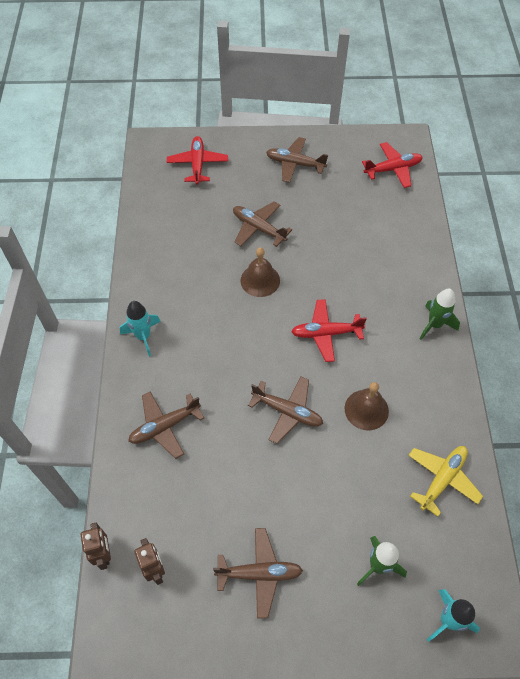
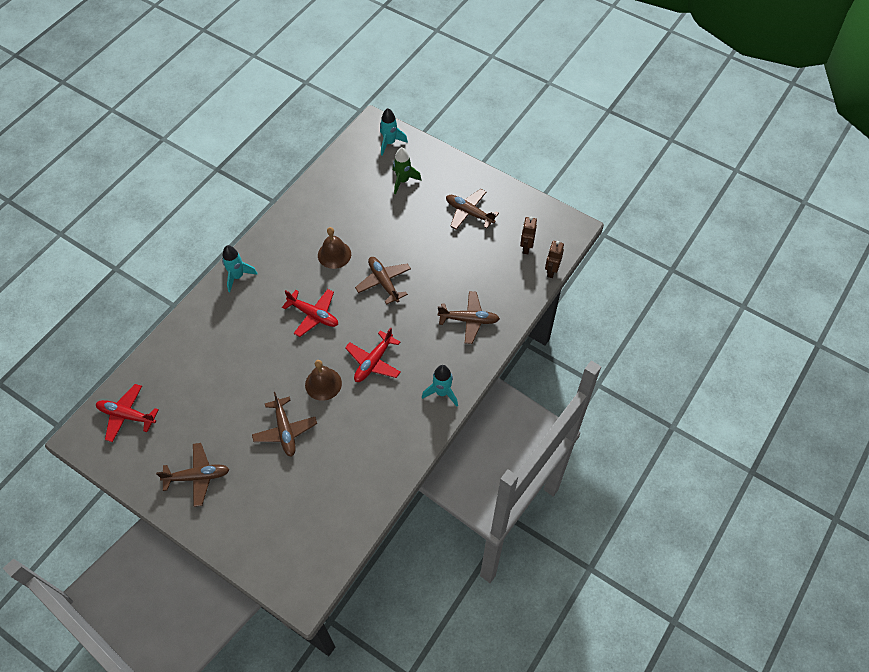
camera: 145 degrees left, 0 degrees up
(198, 164) = (279, 536): red plane -> red plane (373, 362)
(295, 164) = (197, 477): brown plane -> brown plane turned 60 degrees counterclockwise
(434, 325) = (237, 276): green rocket -> turquoise rocket
(442, 479) = (328, 196): yellow plane -> none

